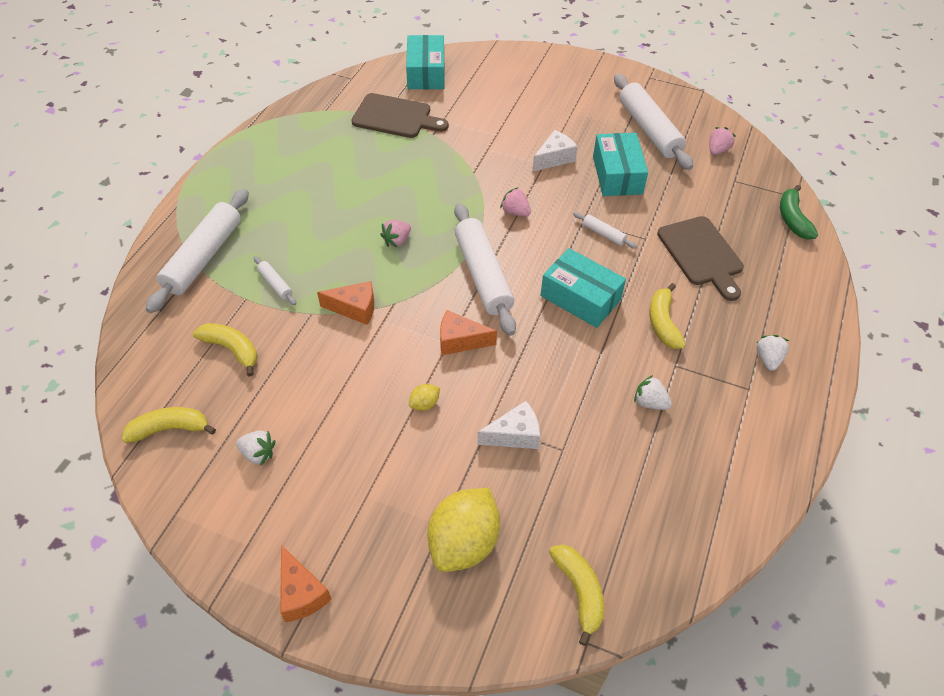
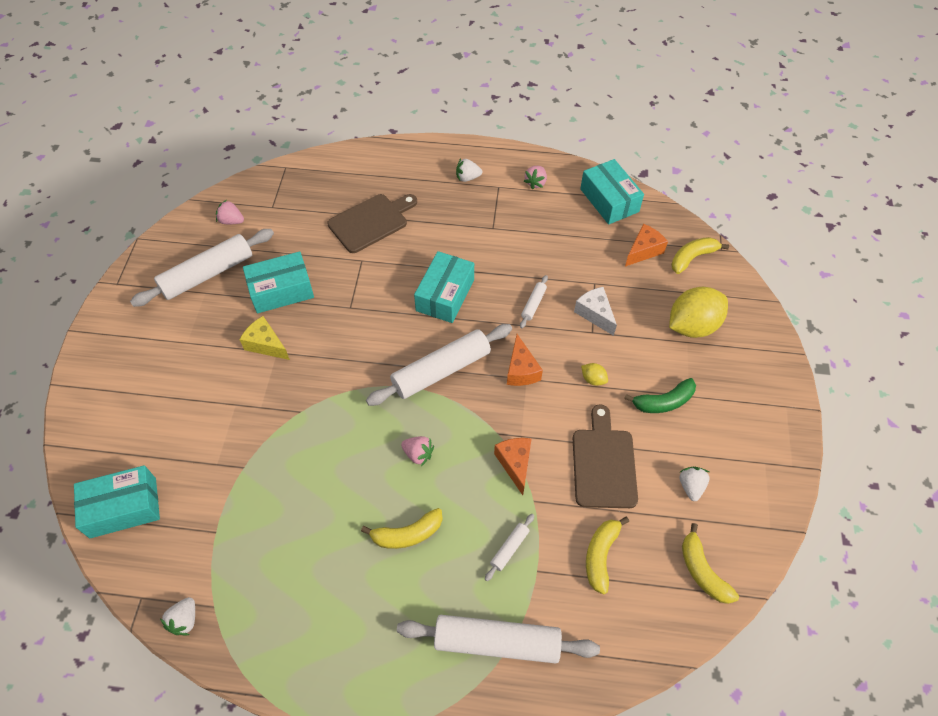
camera: 105 degrees left, 5 degrees up
(301, 593) = (778, 413): orange cheese -> orange cheese (643, 251)
(395, 117) = (217, 516): brown cutting board -> brown cutting board (604, 463)
(464, 542) = (692, 326): yellow lemon -> yellow lemon turned 45 degrees counterclockwise
(515, 212) = (352, 362): pink strawberry -> pink strawberry (535, 183)
(554, 158) = (266, 344): white cheese -> yellow cheese
(603, 234) = (364, 290): white rolling pin -> white rolling pin (533, 304)
(650, 402) = (532, 239): white strawberry -> white strawberry (185, 620)
(663, 323) = (454, 239): yellow banana -> yellow banana (407, 534)
(709, 517) = (609, 200): none -> turquoise box
(792, 219) = (314, 168): green banana -> green banana (663, 402)

